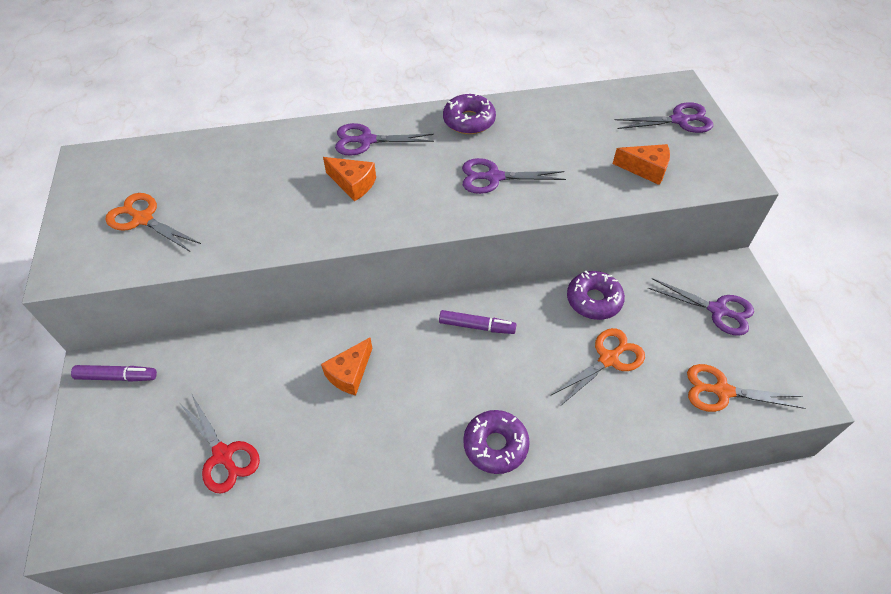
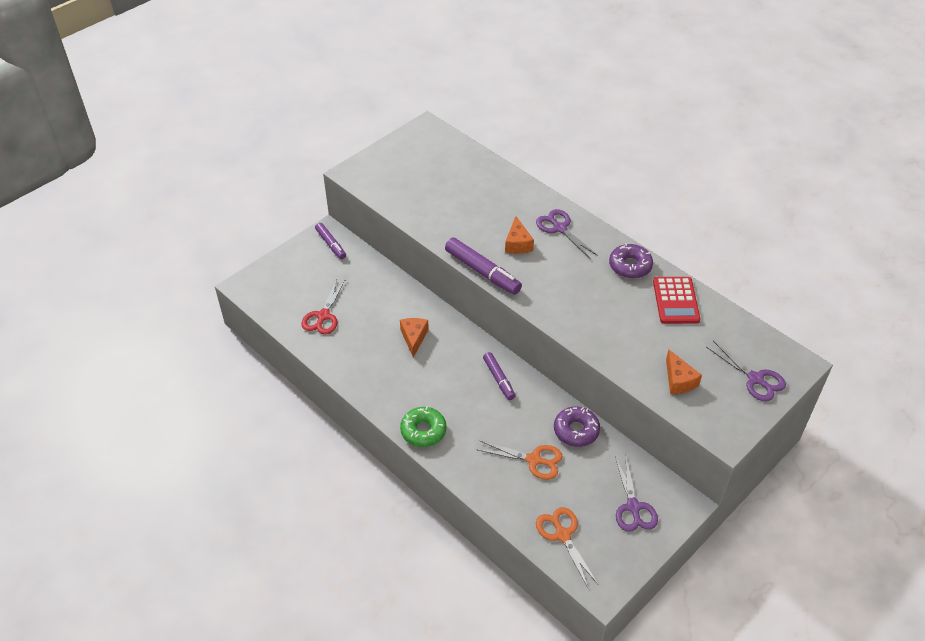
camera: 55 degrees right, 5 degrees down
(143, 219) = (409, 177): orange scissors -> none
(350, 373) = (414, 338): orange cheese -> orange cheese turned 90 degrees clockwise
(364, 236) = (482, 272): none -> purple marker
(494, 177) = (589, 305): purple scissors -> none
(495, 445) = (423, 431): purple donut -> green donut
(542, 116) = (675, 301): none -> red calculator

